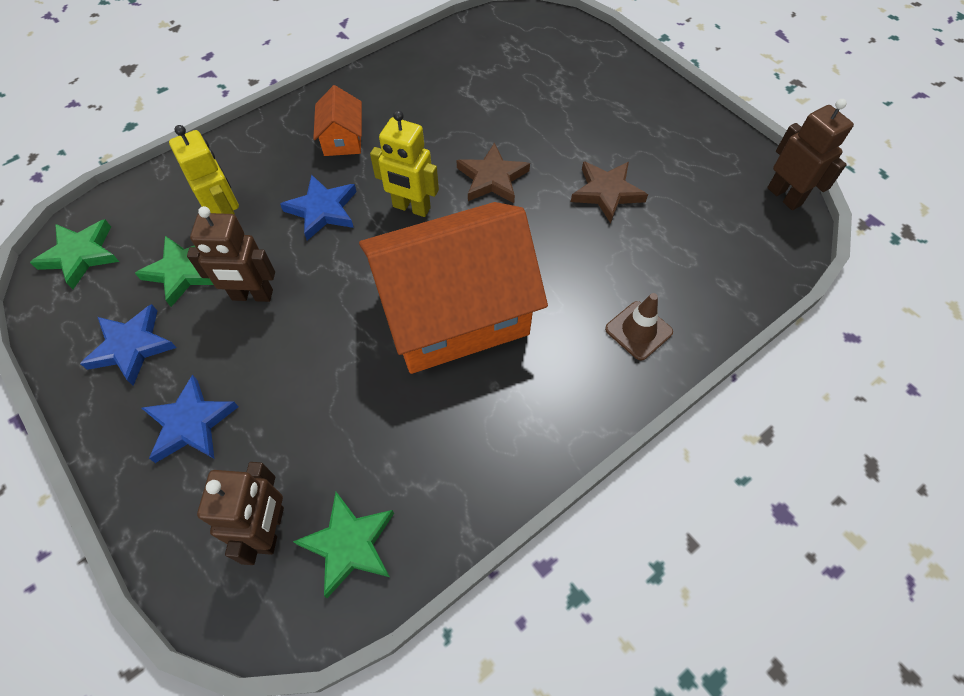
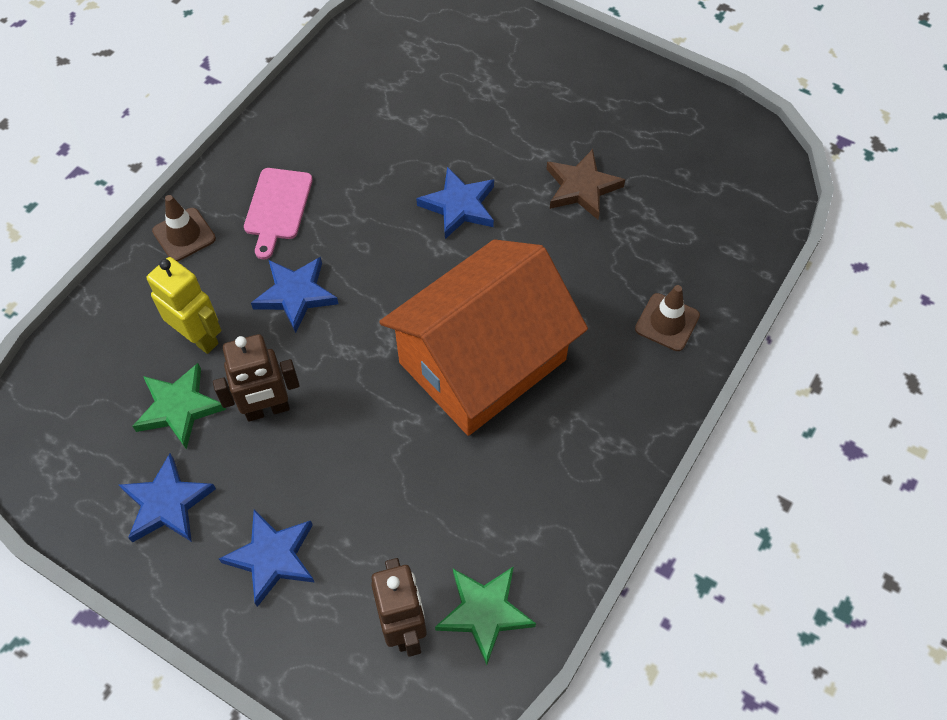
camera: 20 degrees left, 0 degrees up
(81, 255) = (52, 426): green star -> none
(260, 139) = (184, 235): none -> brown traffic cone
(342, 139) = (277, 208): orange house -> pink cutting board
(411, 208) = (389, 264): yellow robot -> none
(492, 178) = (459, 206): brown star -> blue star
(784, 196) = (754, 141): brown robot -> none

